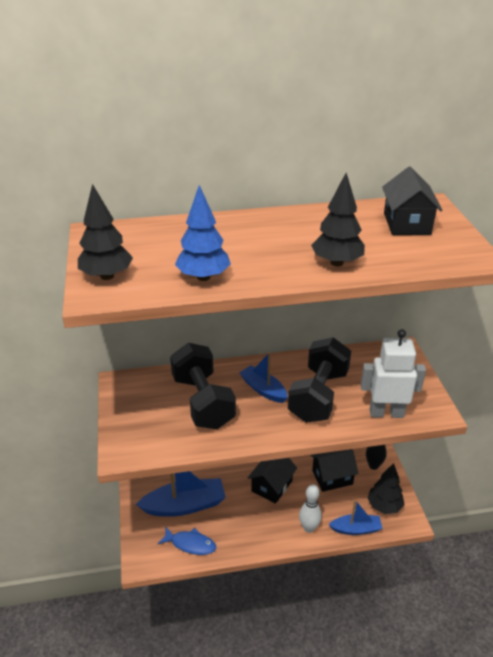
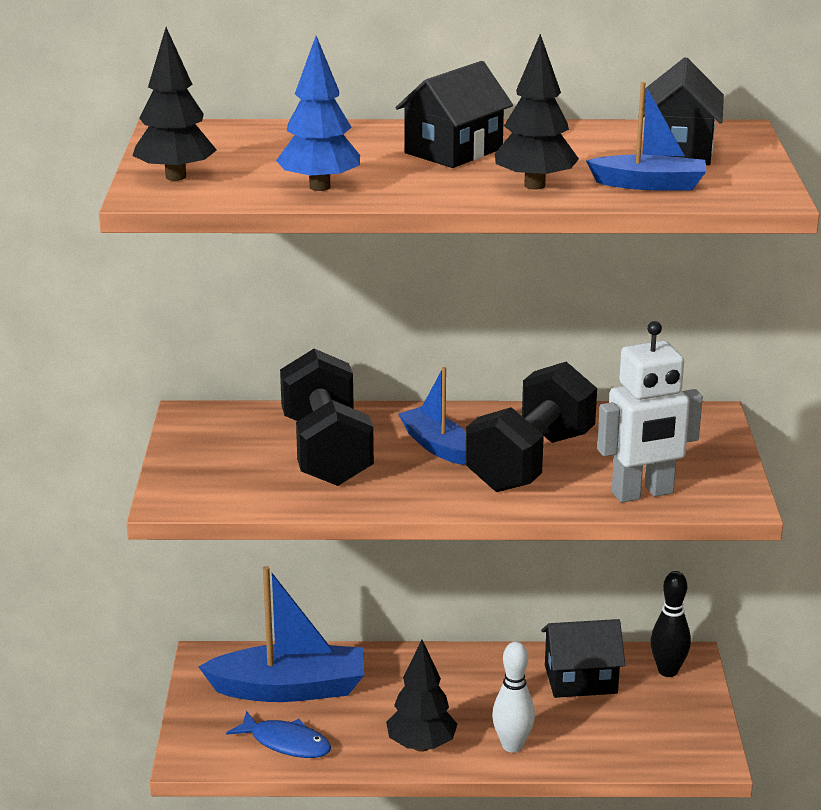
camera: 10 degrees right, 10 degrees down
(272, 486) = (460, 679): black house -> black house (453, 151)
(356, 529) = (601, 757): blue boat -> blue boat (649, 184)
(384, 506) = (668, 731): black tree -> black tree (421, 745)
(386, 413) = (643, 493): white robot -> white robot turned 150 degrees clockwise

